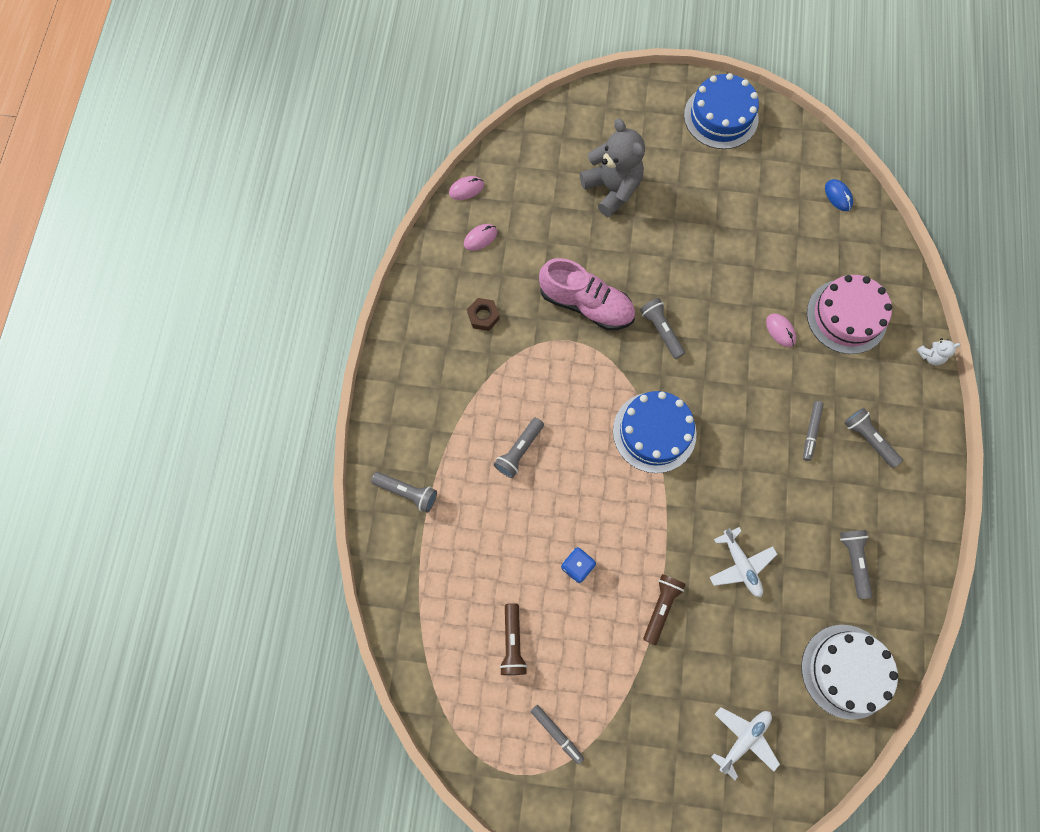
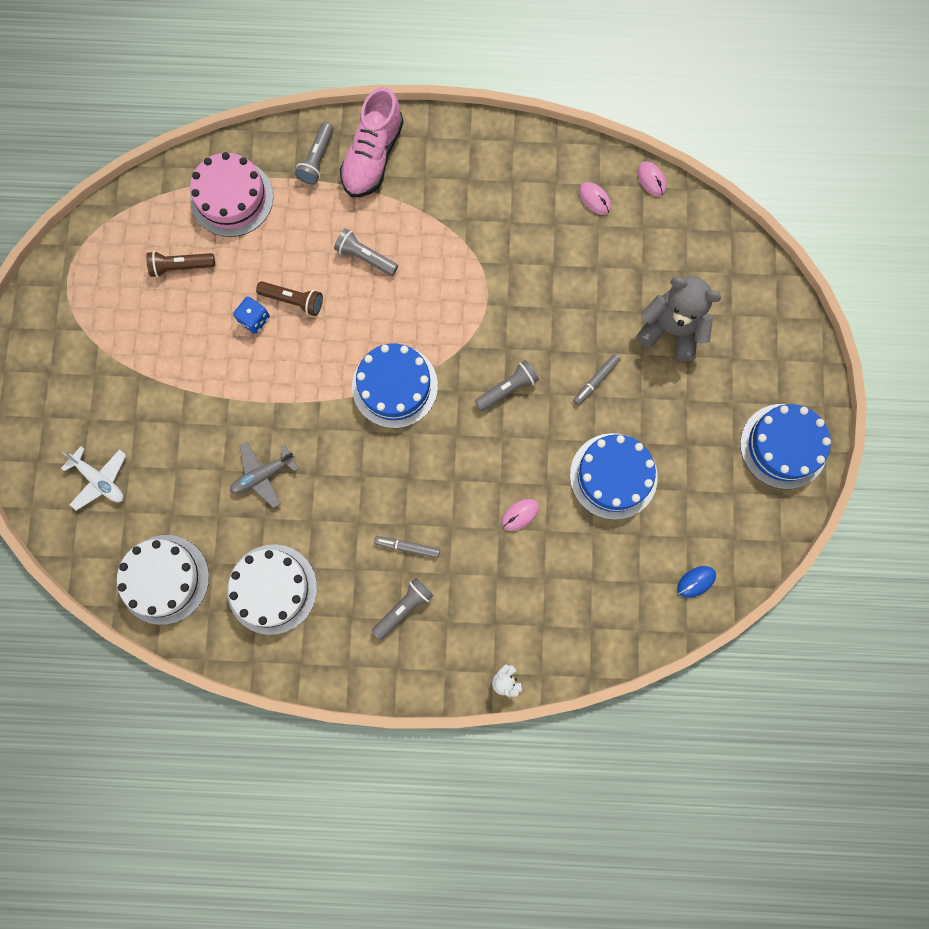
camera: 85 degrees right, 5 degrees up
(483, 316) = (506, 210): brown nut -> none
(556, 733) = (102, 311): grey marker -> grey marker (595, 381)
(586, 304) = (530, 311): pink shoe -> pink shoe (373, 157)
(612, 189) = (671, 329): grey teddy bear -> grey teddy bear turned 120 degrees counterclockwise
(661, 607) = (218, 399): brown flashlight -> brown flashlight (293, 300)
(740, 565) = (263, 475): white plane -> grey plane
(745, 250) = (613, 476): none -> blue cake
(846, 316) = (544, 588): pink cake -> pink cake (232, 198)
(853, 561) = (272, 589): grey flashlight -> white cake

